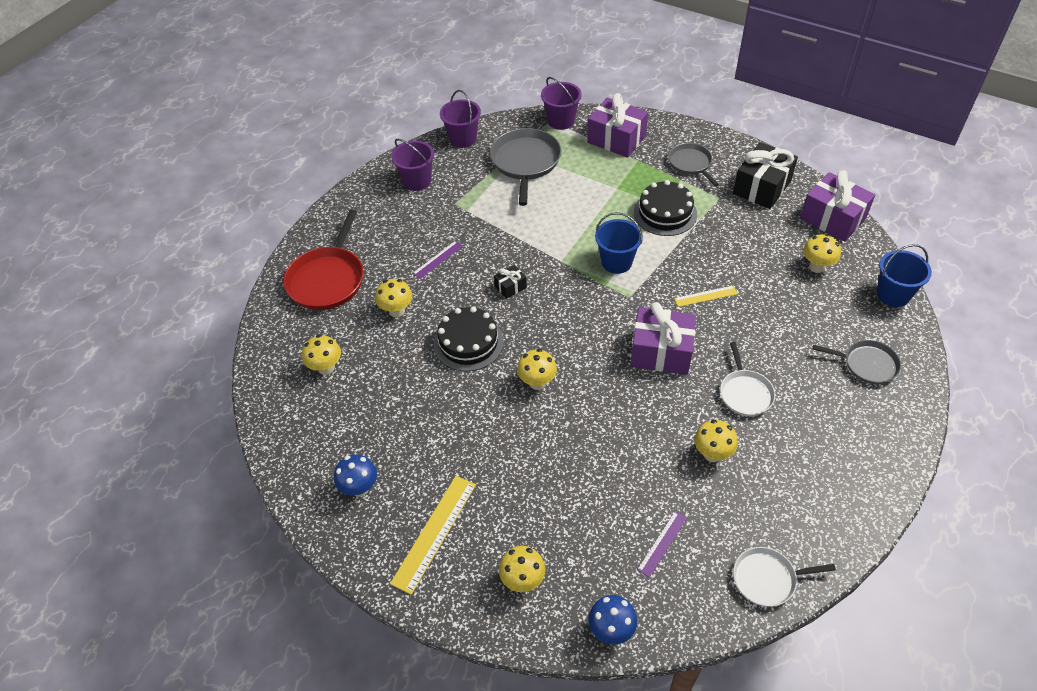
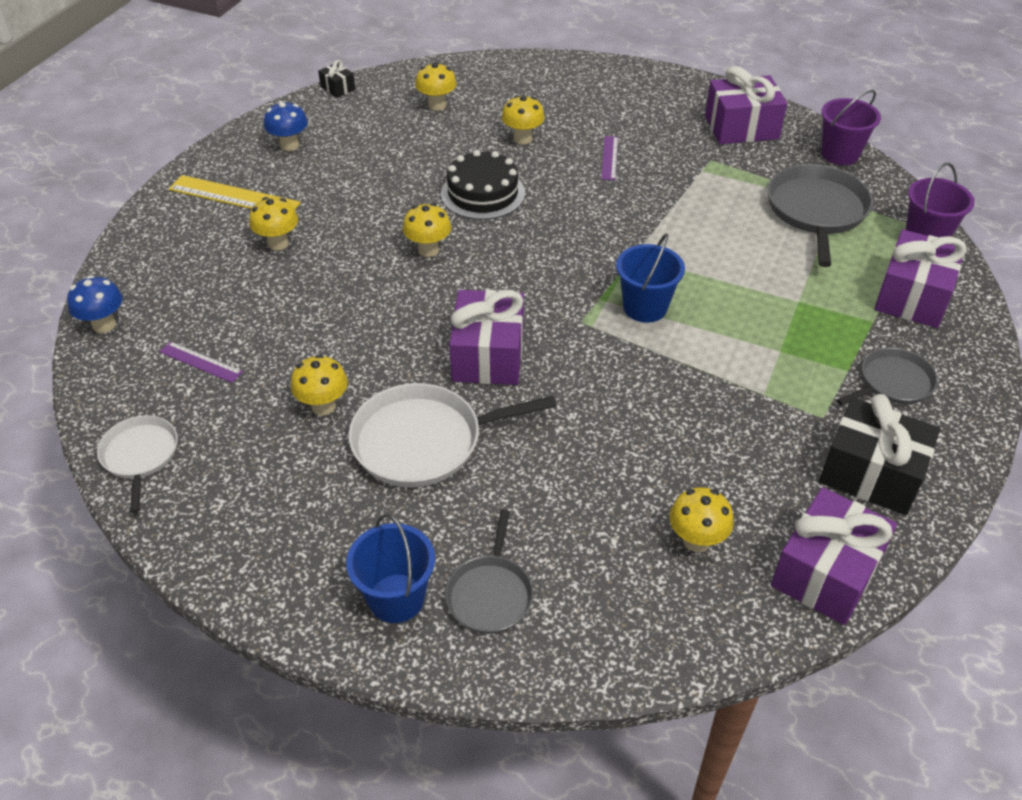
camera: 80 degrees right, 5 degrees down
(328, 279) = (560, 89): red pan -> none
(417, 181) = (741, 127): purple bucket -> purple gift
(437, 259) = (609, 158): purple ruler -> purple ruler turned 60 degrees clockwise
(510, 287) = (577, 217): black gift -> black gift (338, 88)
(523, 580) = (172, 259): yellow mushroom -> yellow mushroom (278, 243)
(525, 162) = (816, 211): grey pan -> grey pan turned 75 degrees counterclockwise
(665, 213) = (762, 354): black cake -> none
(705, 296) = (600, 400): yellow ruler -> none
(745, 393) = (424, 441): white pan -> white pan, size x1.66
(893, 294) = (655, 649): blue bucket -> blue bucket (396, 598)

